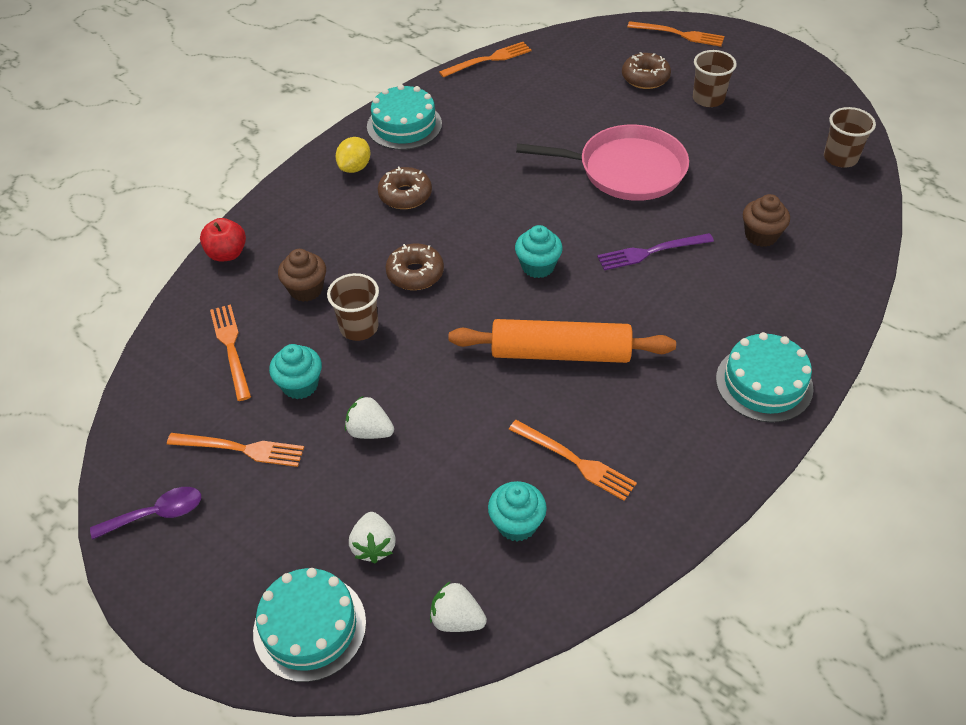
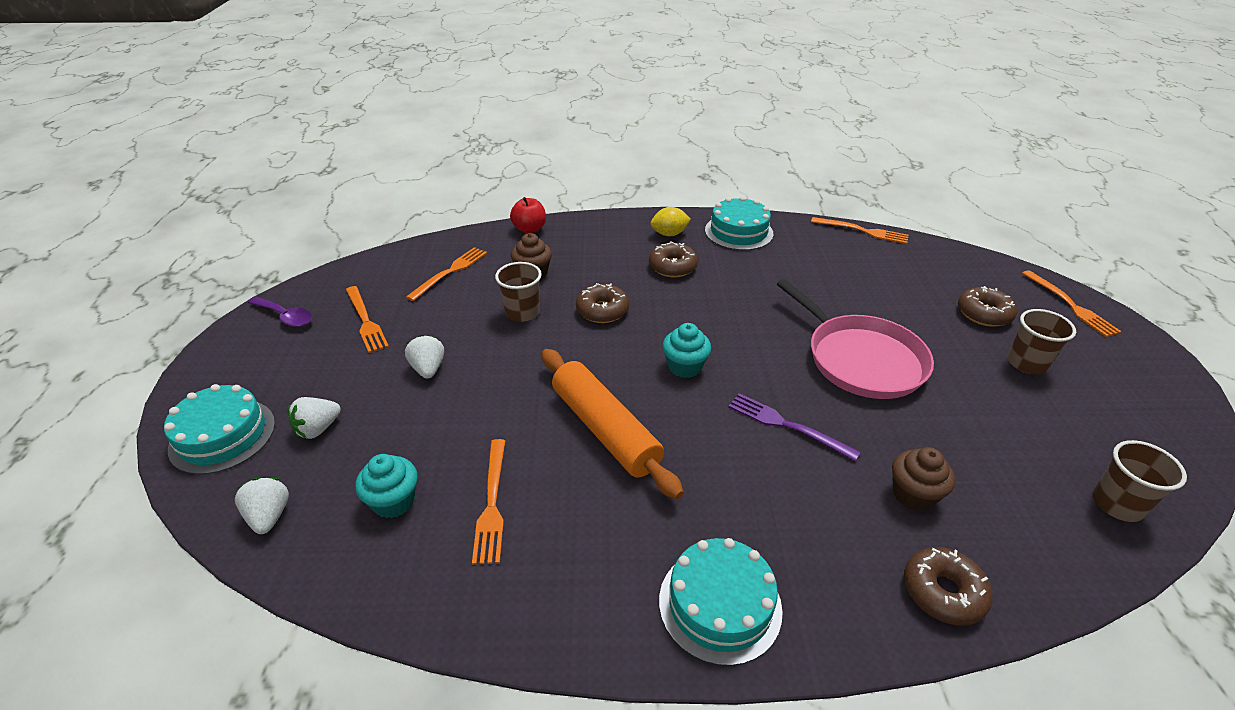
camera: 50 degrees right, 10 degrees down
(300, 385) = (444, 315): turquoise cupcake -> none
(835, 277) = (942, 592): none -> brown donut

